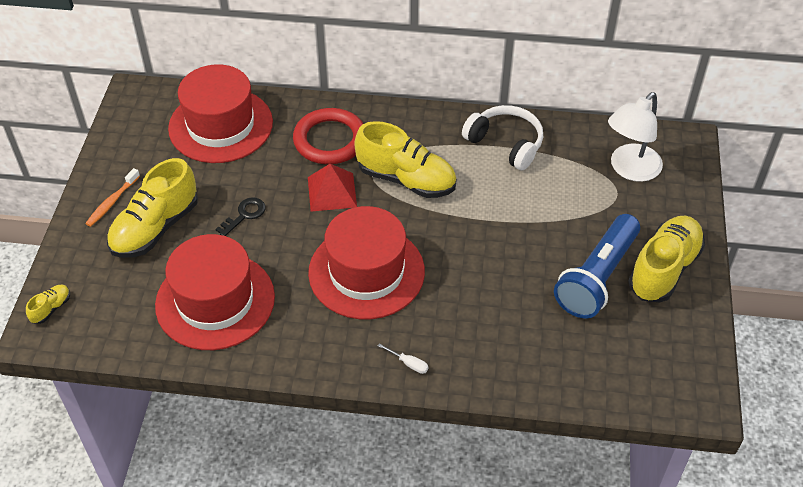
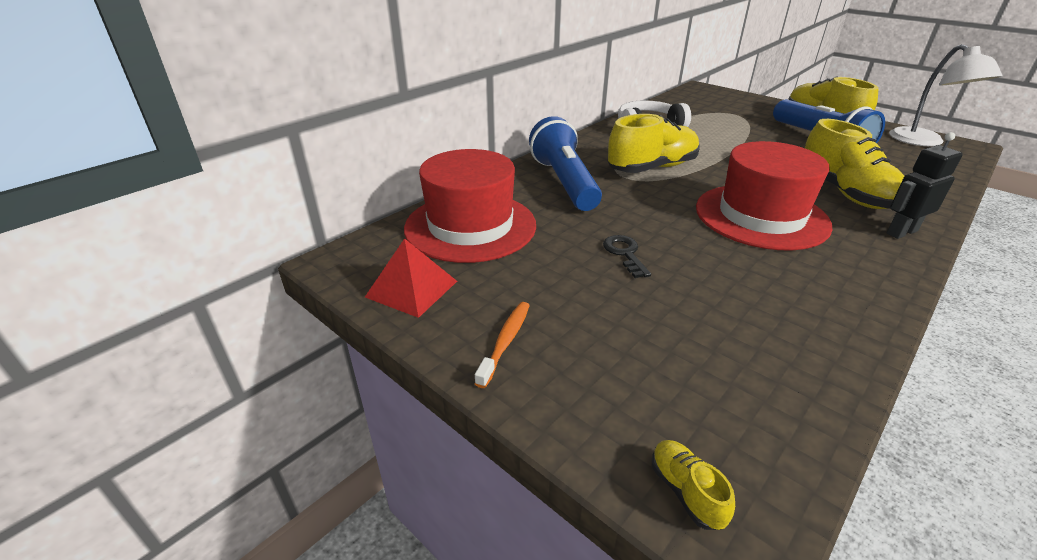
camera: 55 degrees left, 15 degrees down
(112, 202) = (505, 342): orange toothbrush -> orange toothbrush turned 135 degrees counterclockwise
(155, 228) = (590, 320): yellow shoe -> yellow shoe (845, 193)
(215, 301) = (756, 315): red hat -> none
(330, 140) = (564, 182): red ring -> blue flashlight
(332, 192) = (635, 201): red pyramid -> red pyramid (412, 289)
(408, 363) = (901, 232): white screwdriver -> black robot
(629, 169) = (713, 105): white lamp -> white lamp (924, 142)

